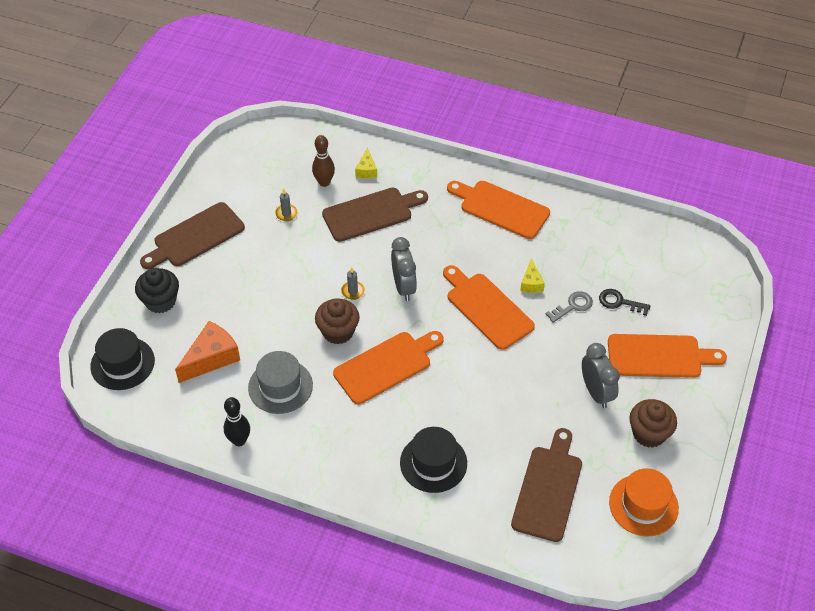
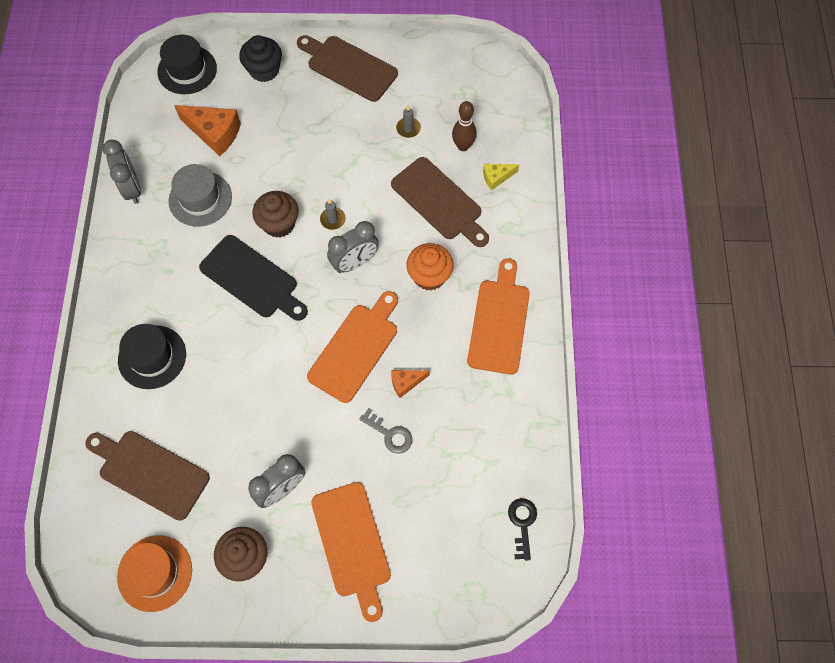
camera: 70 degrees right, 15 degrees up
(239, 440) = (132, 188): black bowling pin -> grey clock
(386, 366) = (252, 279): orange cutting board -> black cutting board
(439, 240) = (429, 276): none -> orange cupcake
(531, 283) = (406, 383): yellow cheese -> orange cheese
(548, 489) = (150, 472): brown cutting board -> brown cutting board turned 150 degrees counterclockwise
(619, 302) = (413, 482): black key -> black key (522, 523)

